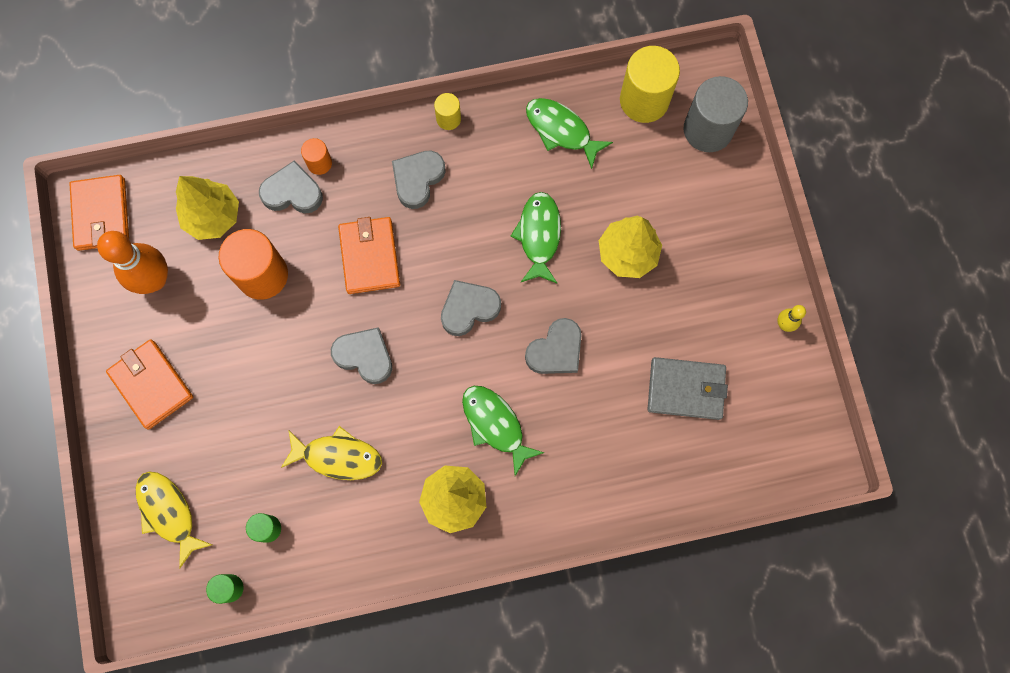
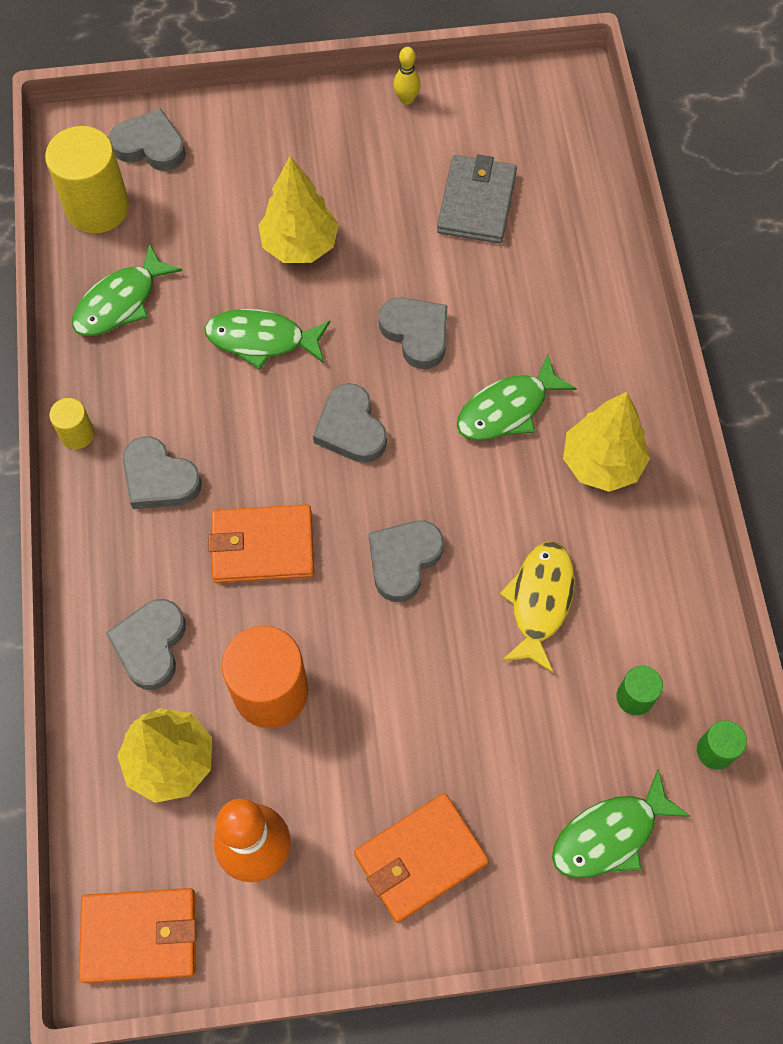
camera: 85 degrees left, 10 degrees down
(168, 512) = (610, 835): yellow fish -> green fish
(319, 163) = (112, 606): orange cylinder -> none
(708, 130) = (150, 146): grey cylinder -> grey heart

